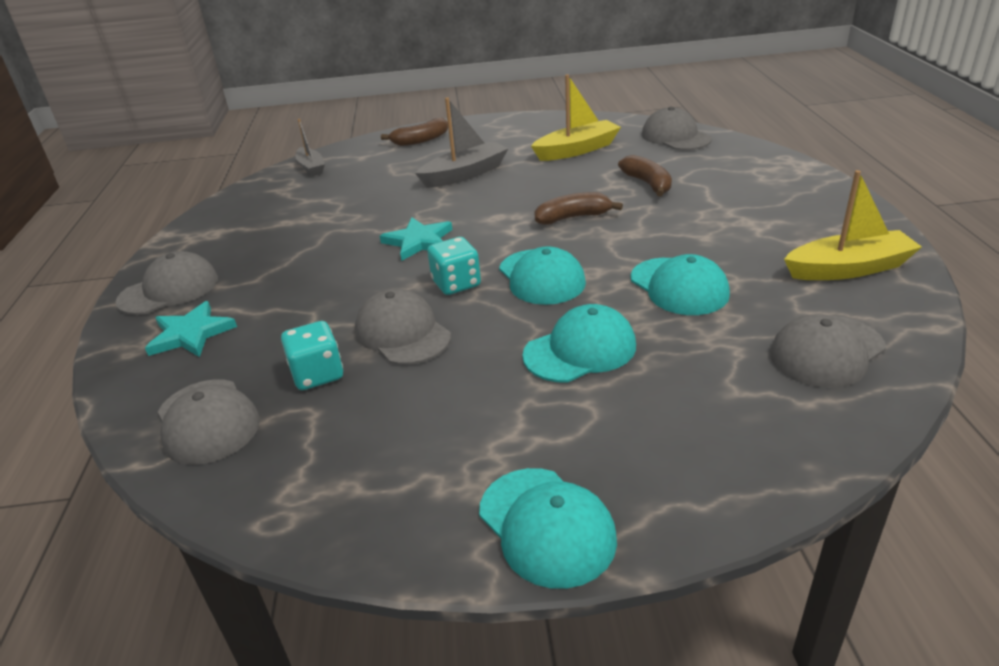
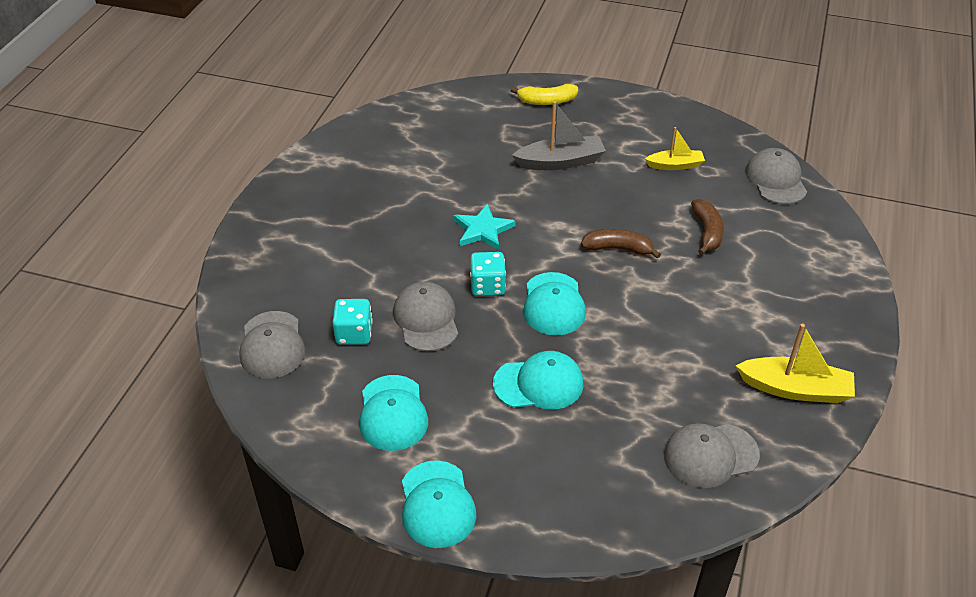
camera: 20 degrees right, 10 degrees up
(169, 290) = (284, 212): grey cap -> none
(191, 334) = (285, 263): turquoise star -> none
(311, 167) = (439, 105): grey boat -> none
(420, 140) = (547, 101): brown banana -> yellow banana
(577, 150) = (675, 165): yellow boat -> yellow boat, size x0.64
(679, 286) = (650, 354): turquoise cap -> turquoise cap (392, 413)

